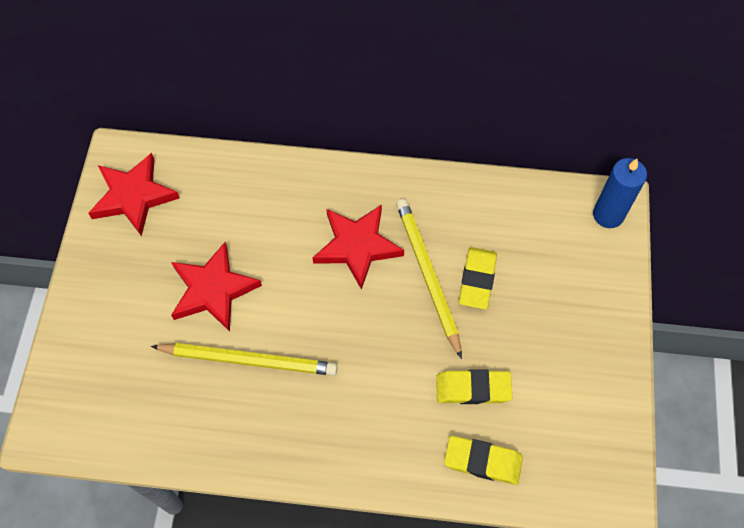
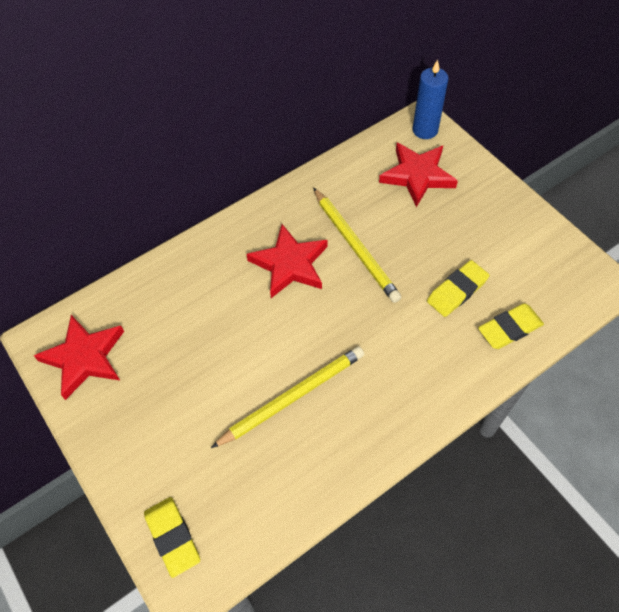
camera: 40 degrees left, 5 degrees down
(213, 289) = (216, 372): red star -> red star (417, 175)
(427, 275) = (355, 246): yellow pencil -> yellow pencil turned 150 degrees counterclockwise
(477, 280) = (389, 225): yellow eraser -> yellow eraser (173, 537)

